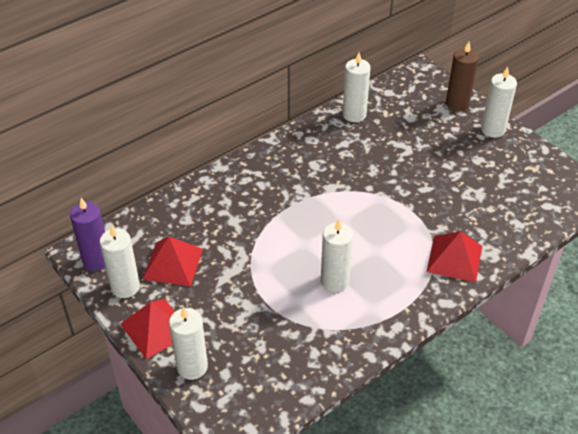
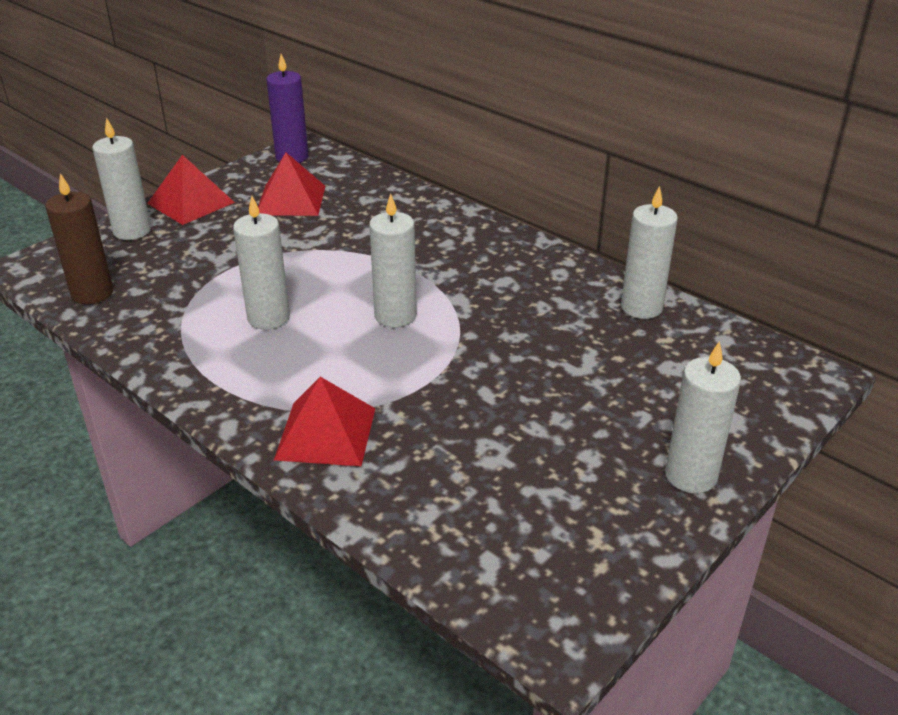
camera: 80 degrees right, 10 degrees down
(125, 287) = (252, 178): white candle -> white candle (395, 316)
(457, 104) = (743, 424): brown candle -> brown candle (92, 293)

